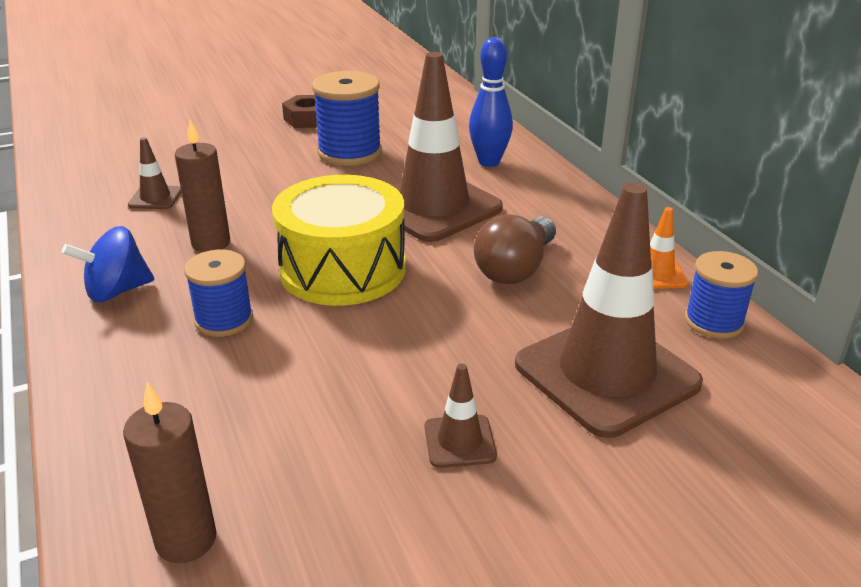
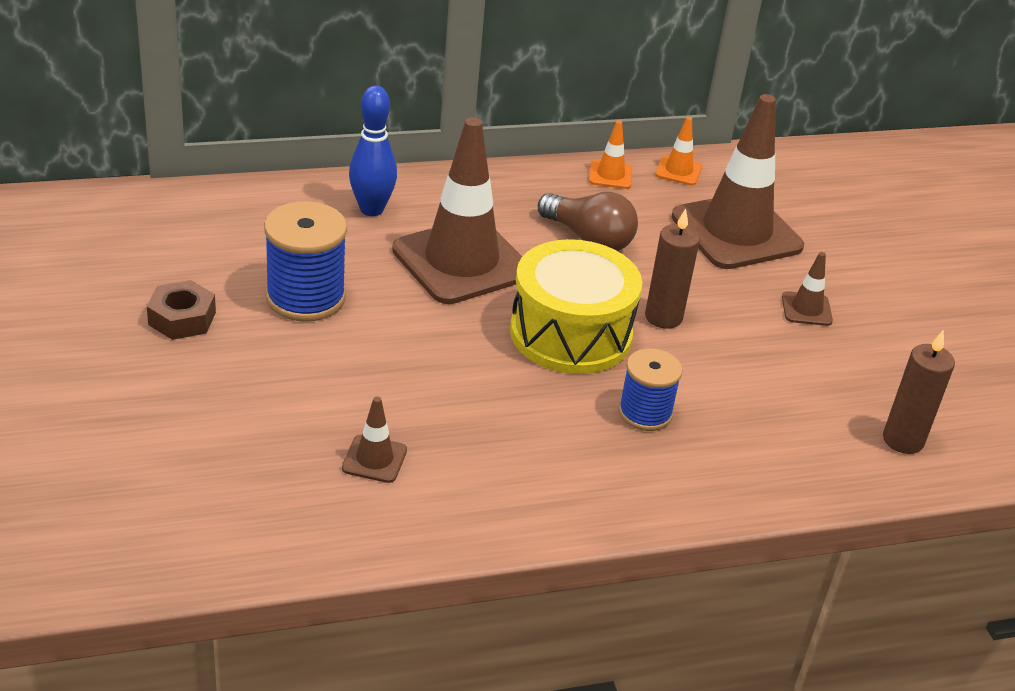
camera: 85 degrees left, 5 degrees up
(117, 291) = (583, 485): blue spinning top -> none
(211, 243) = (499, 416): brown candle -> brown candle (663, 317)
(713, 321) = (678, 171): blue spool -> orange traffic cone

